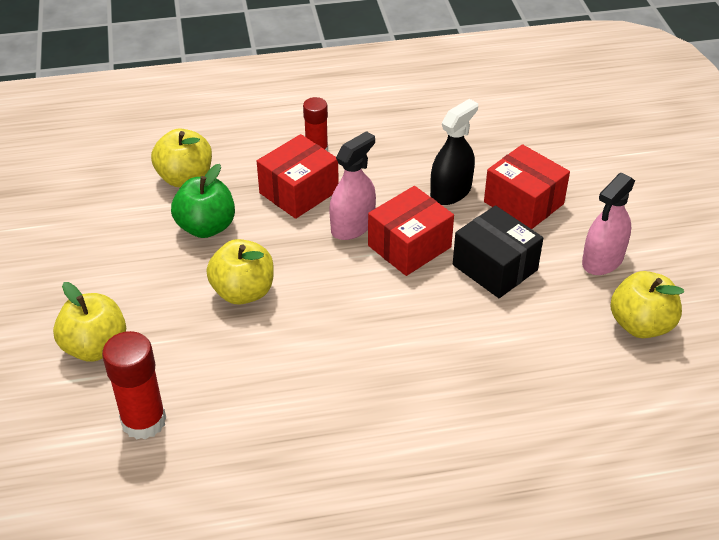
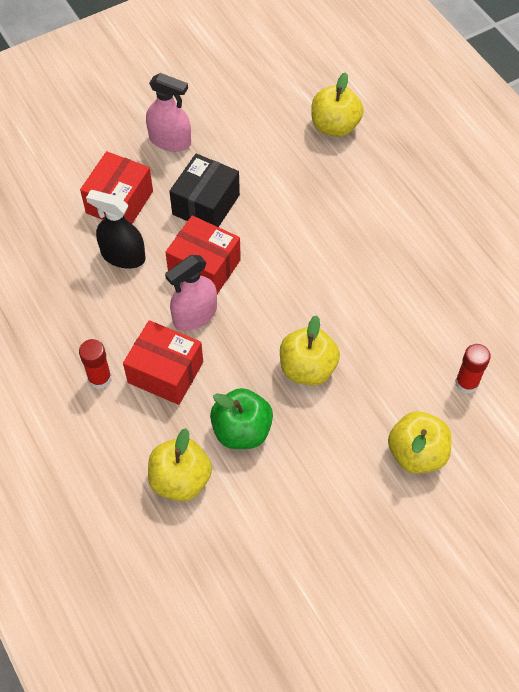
camera: 110 degrees left, 15 degrees up
(144, 421) = (466, 383): red glue stick -> red glue stick, size x0.66
(352, 226) = (195, 315): pink spray bottle -> pink spray bottle turned 60 degrees counterclockwise
(640, 325) = (230, 110): yellow apple -> yellow apple (334, 126)

